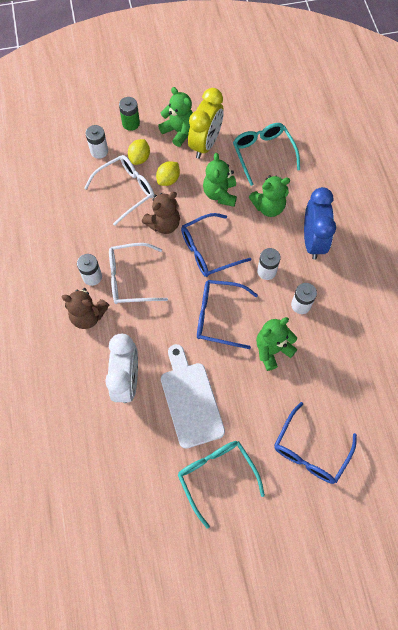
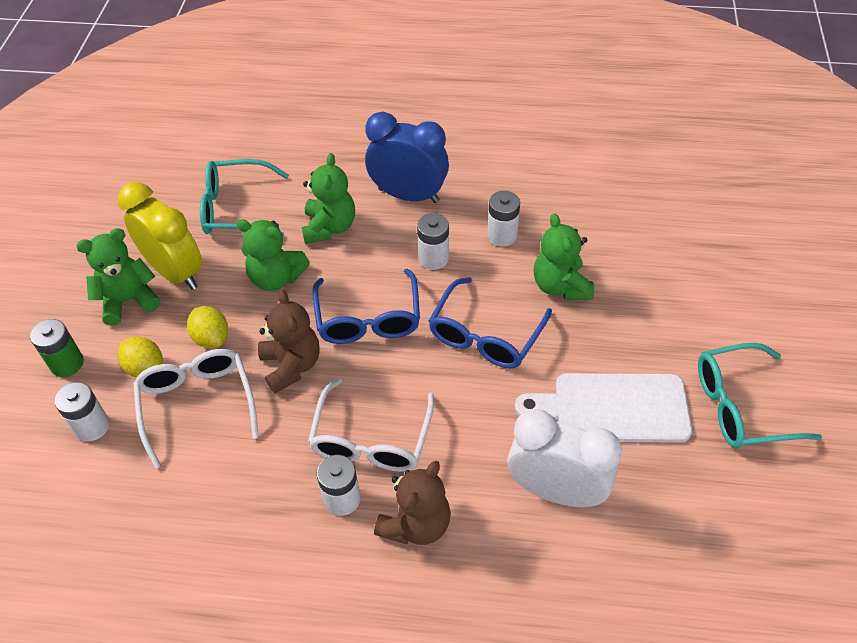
camera: 70 degrees left, 15 degrees down
(310, 450) = (720, 286): blue glasses -> none

